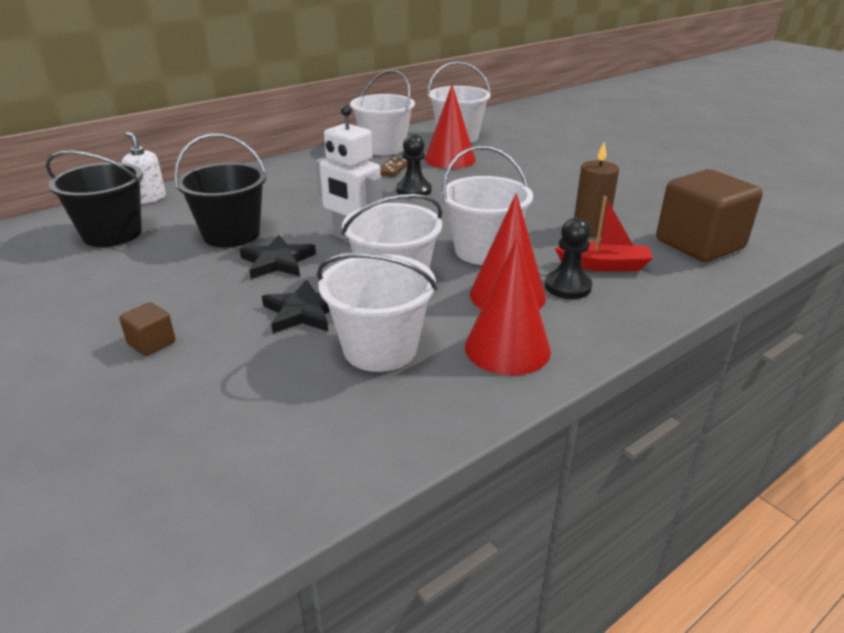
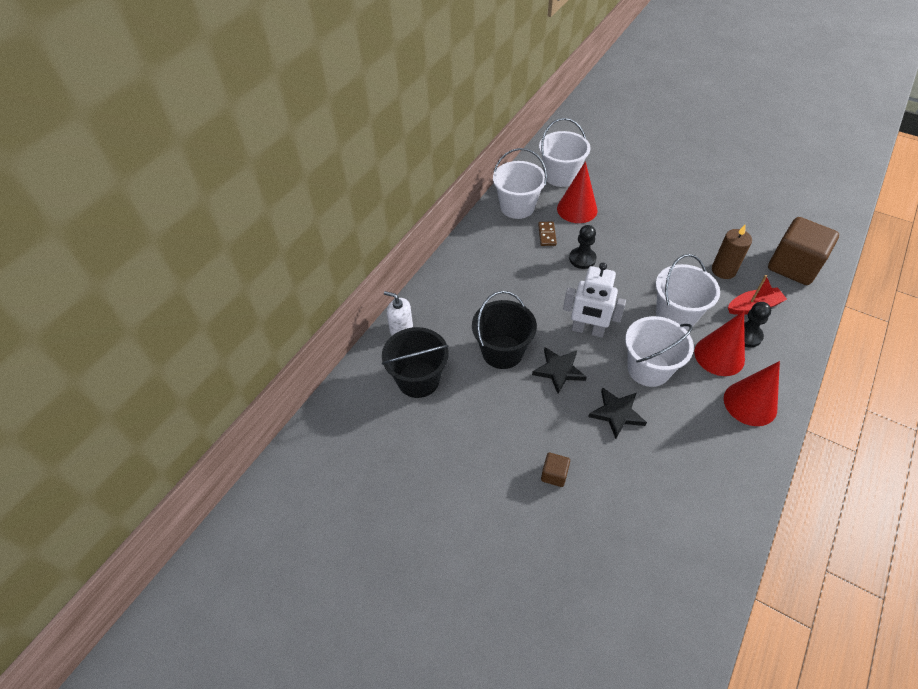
camera: 20 degrees left, 20 degrees up
(380, 349) = (685, 429): white bucket -> none

